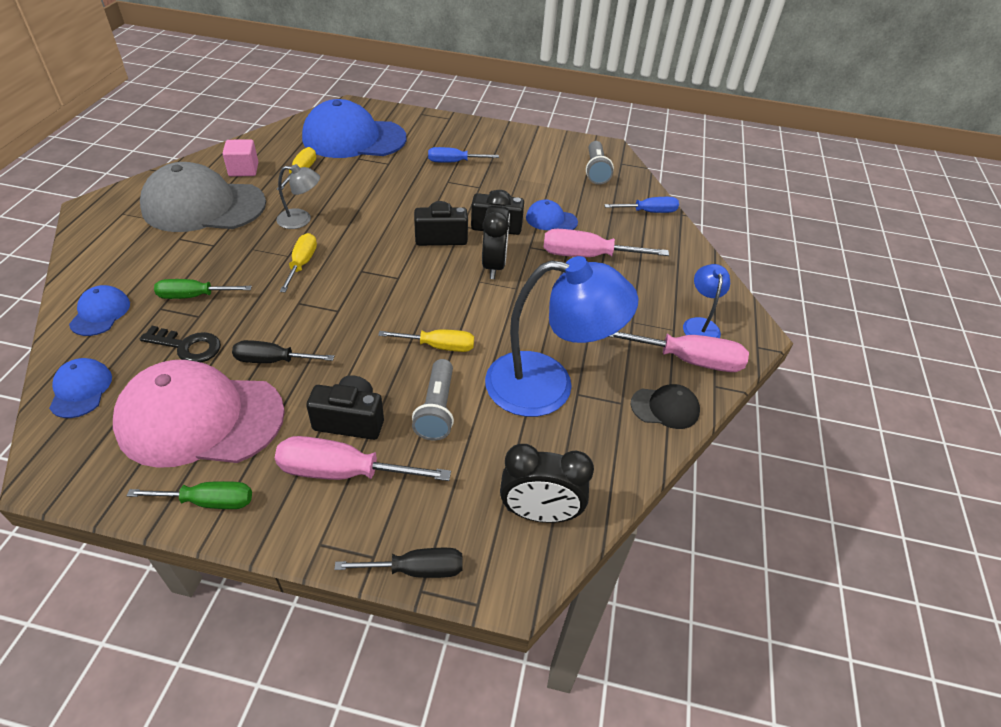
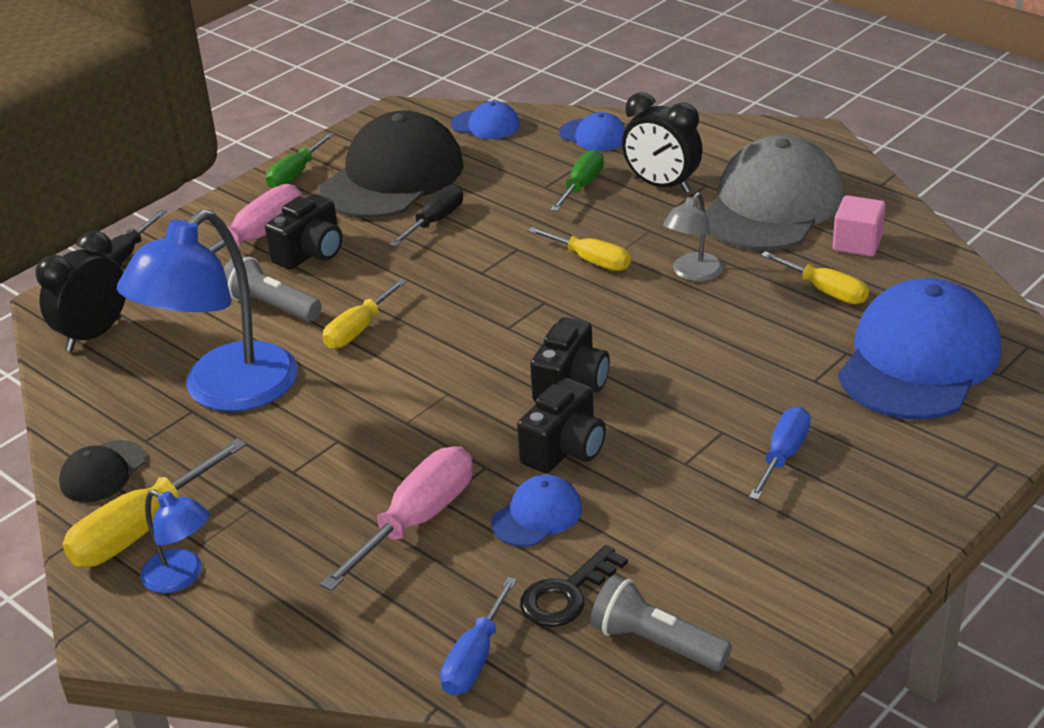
camera: 125 degrees right, 10 degrees down
(187, 346) = (500, 177): black key -> black key (567, 594)
(200, 419) = (393, 177): pink cap -> black cap
(494, 265) = (469, 416): black clock -> black clock (661, 185)
(688, 360) = (141, 529): pink screwdriver -> yellow screwdriver

